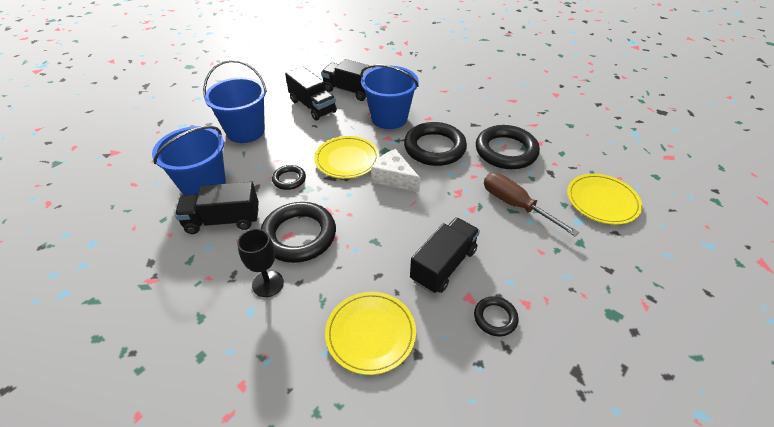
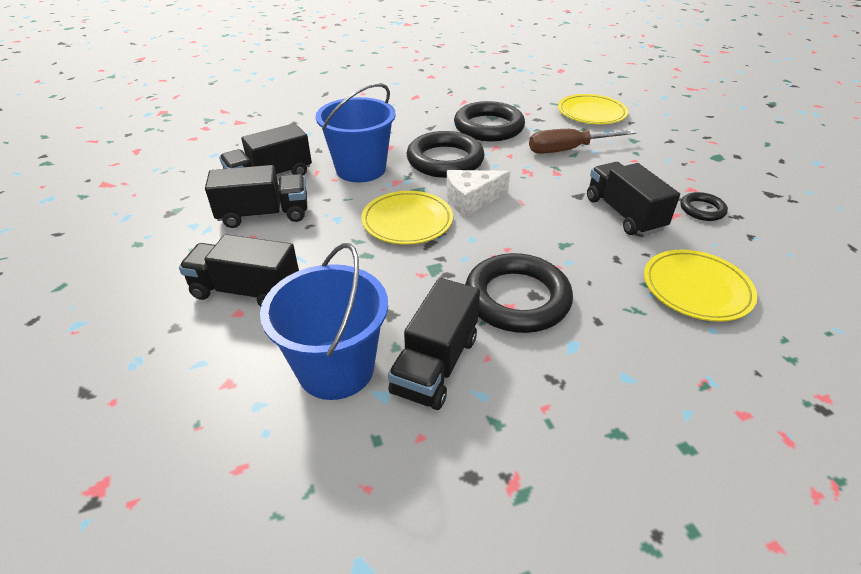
camera: 60 degrees left, 5 degrees down
(245, 131) = (246, 291): blue bucket -> black truck
(268, 283) = (587, 348): black goblet -> none
(289, 179) = (401, 278): black ring -> none

